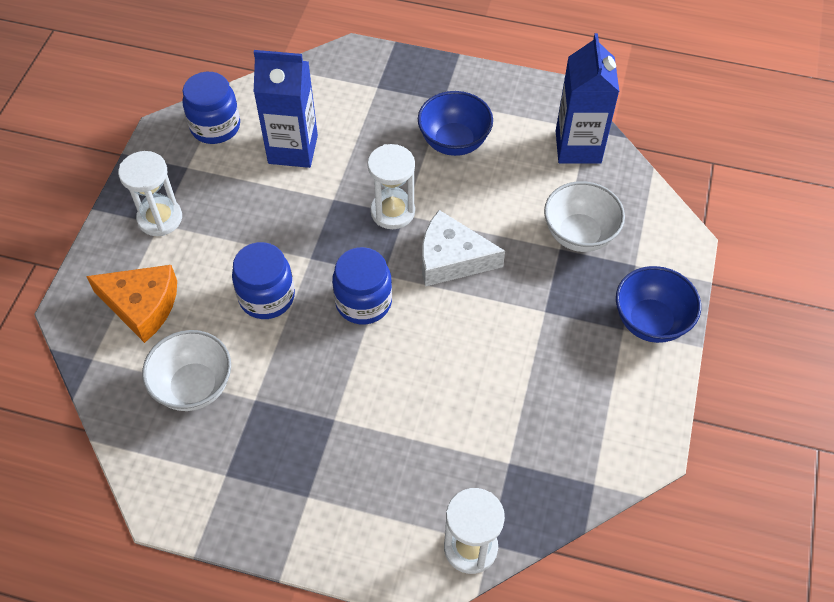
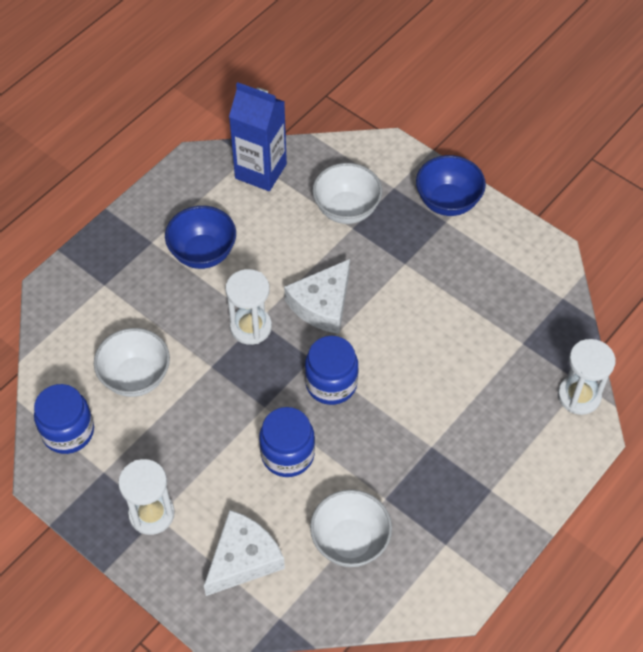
camera: 65 degrees left, 0 degrees up
(142, 305) = (243, 558): orange cheese -> white cheese
(293, 149) = (136, 377): blue carton -> white bowl

